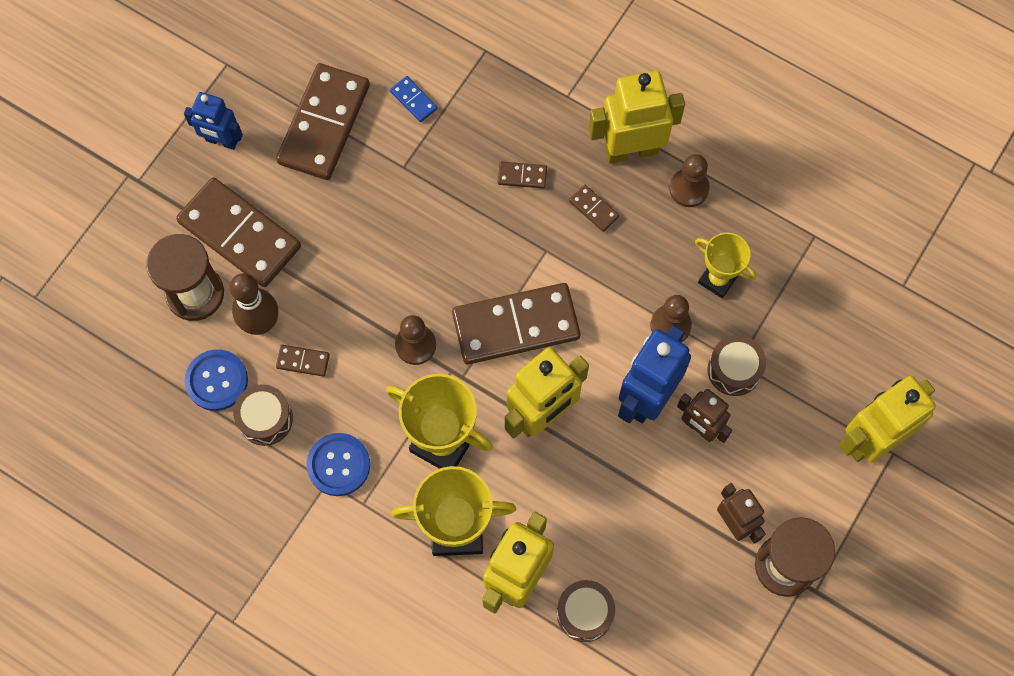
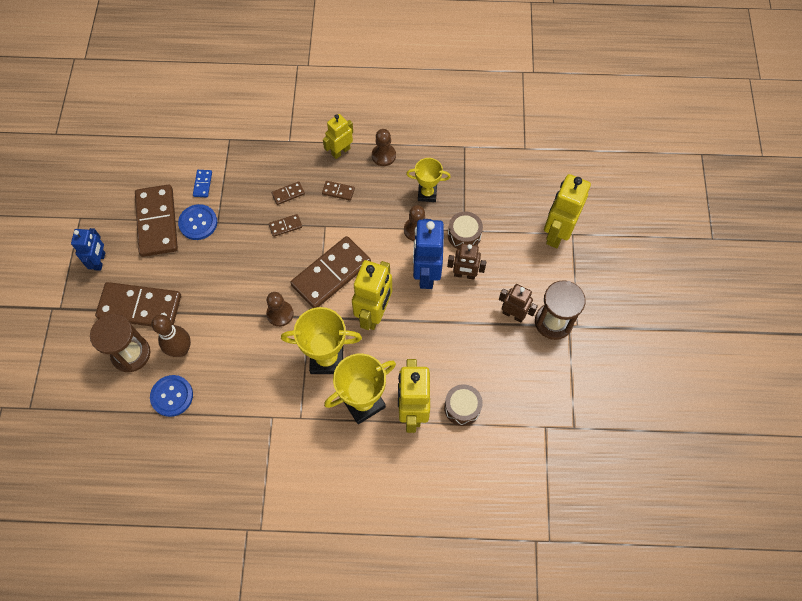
camera: 30 degrees left, 5 degrees down
(221, 141) = (100, 261): blue robot -> blue robot turned 75 degrees counterclockwise
(265, 419) = (214, 402): brown drum -> none
(303, 361) = (218, 357): brown domino -> brown domino (285, 226)
(338, 465) = (273, 404): blue button -> blue button (198, 223)
(413, 100) = (203, 184): blue domino -> blue domino turned 75 degrees clockwise
(631, 150) = (340, 151): yellow robot -> yellow robot, size x0.61

